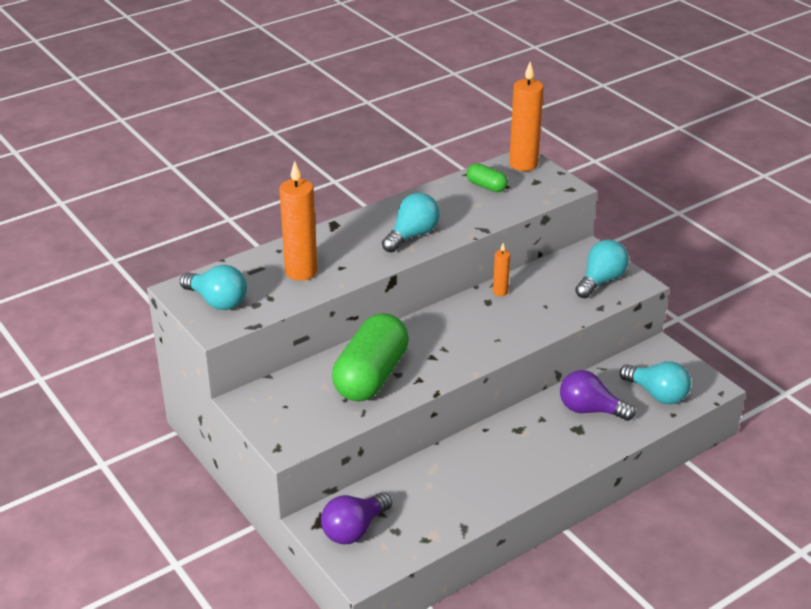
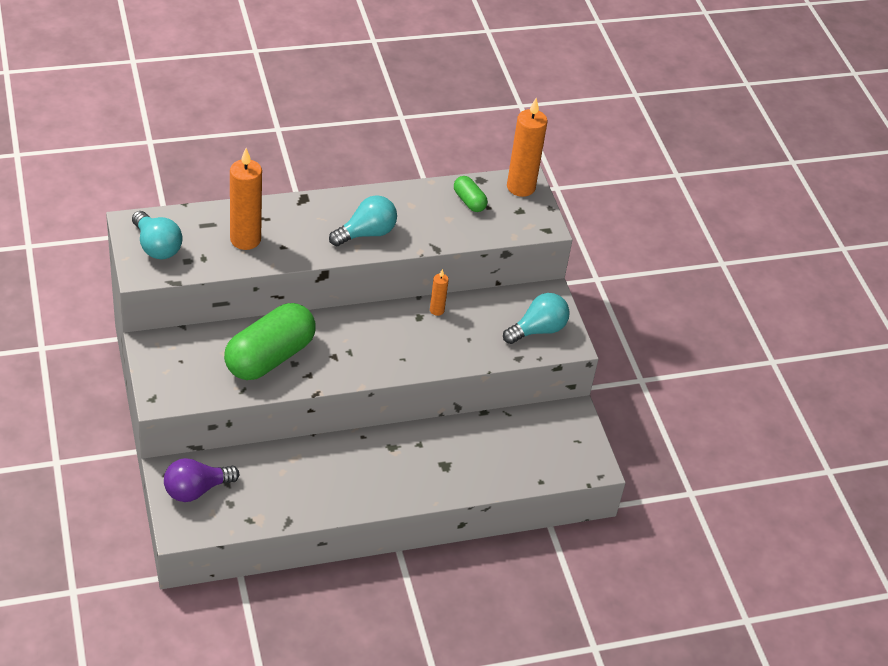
camera: 15 degrees right, 10 degrees up
(590, 410) = (468, 451): purple light bulb -> none
(657, 394) = (540, 457): turquoise light bulb -> none

